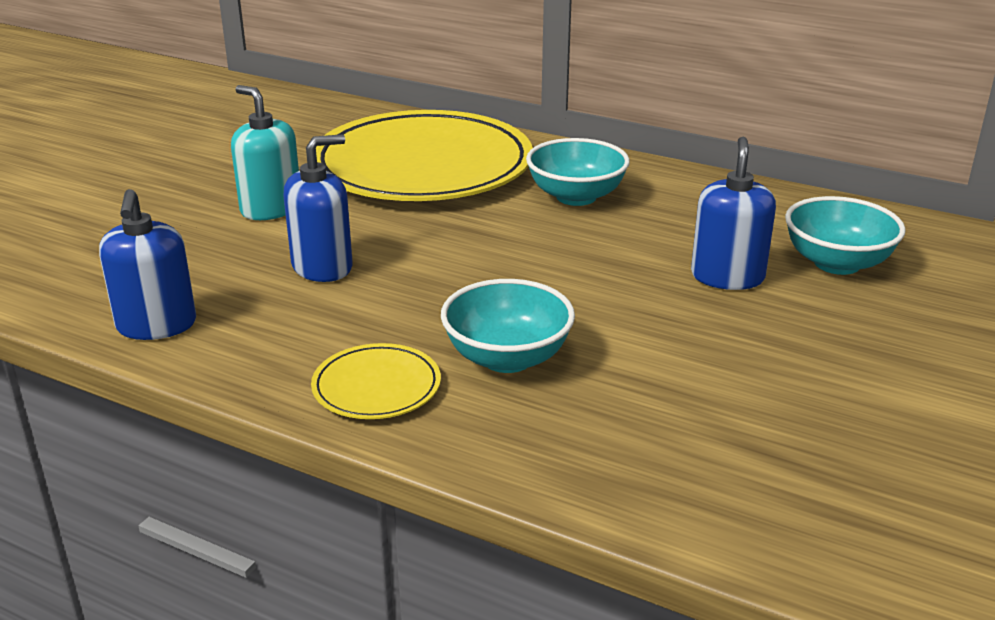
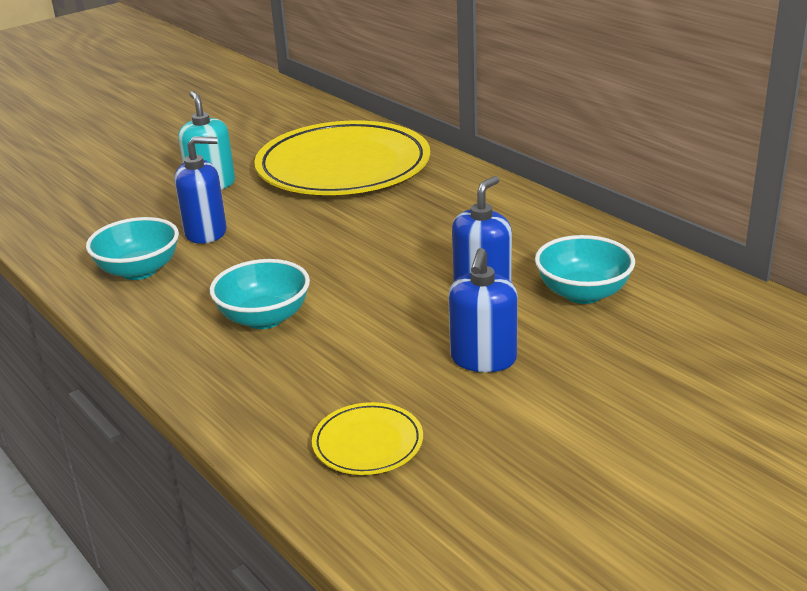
camera: 25 degrees right, 0 degrees up
(156, 325) = (72, 254): blue soap dispenser -> blue soap dispenser (483, 359)
(376, 387) = (164, 321): yellow plate -> yellow plate (368, 443)
(576, 197) = (432, 207): turquoise bowl -> turquoise bowl (139, 270)

